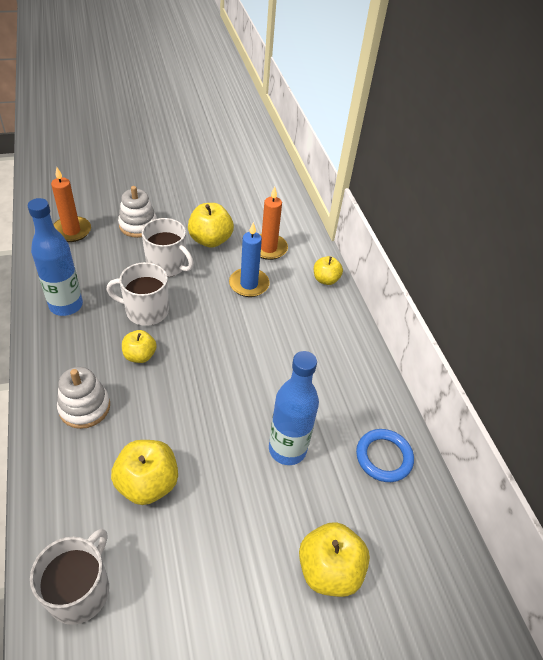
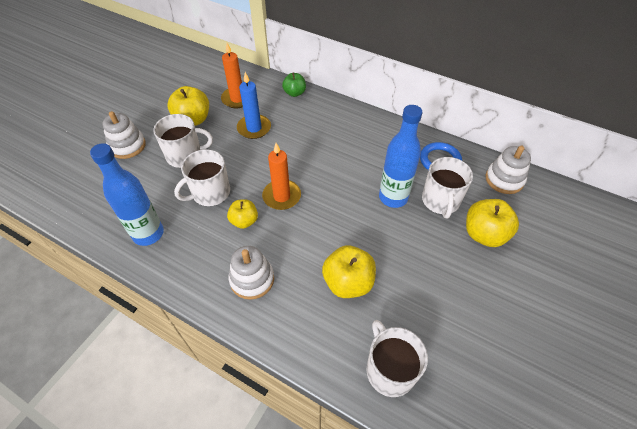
camera: 40 degrees left, 5 degrees up
(72, 231) = (79, 185): orange candle -> orange candle (281, 196)
(325, 280) = (294, 93): yellow apple -> green apple
(329, 495) = (440, 201): none -> white mug
(430, 539) = (504, 179): none -> white stacking toy

